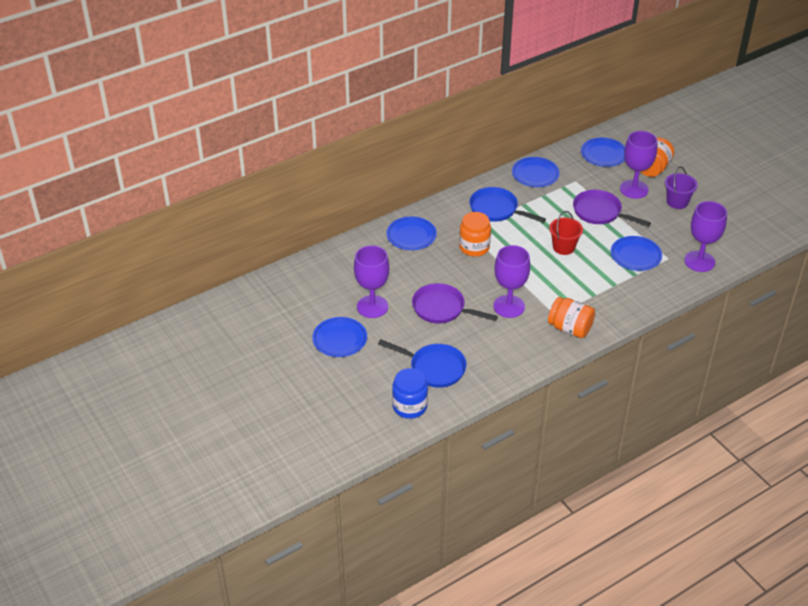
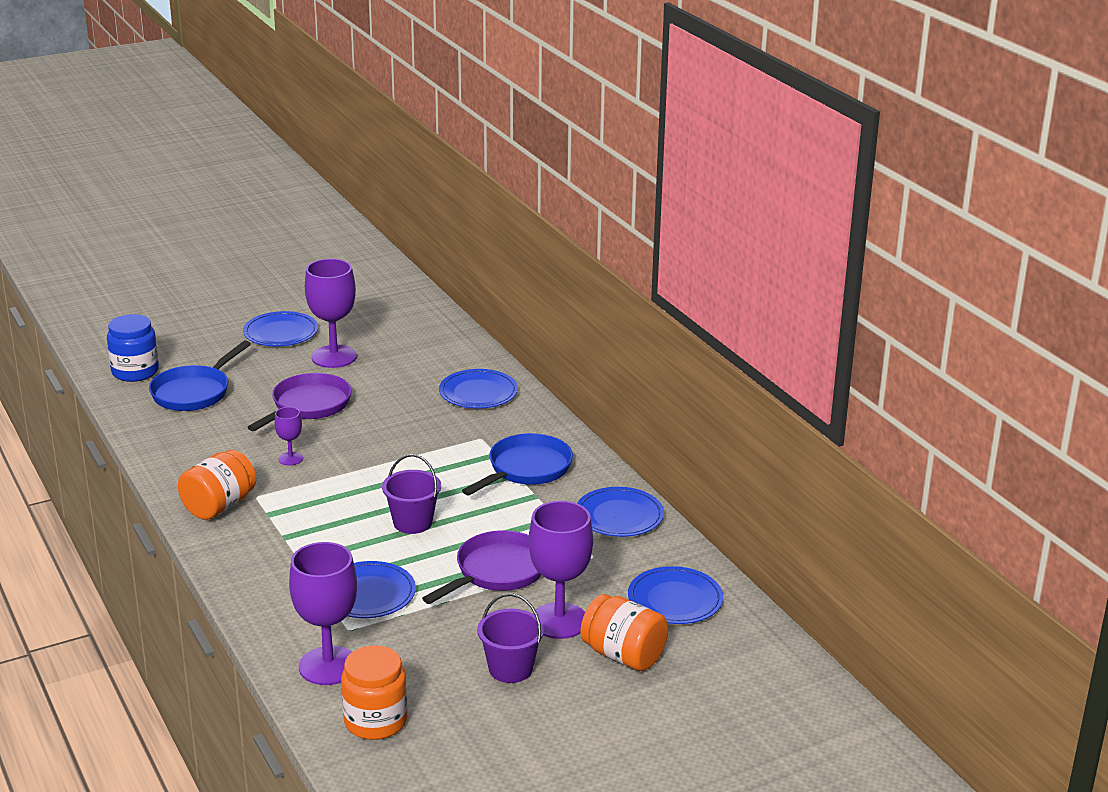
camera: 95 degrees right, 15 degrees down
(474, 247) = (436, 441): orange jar -> orange jar (375, 721)
(509, 306) = (290, 459): purple goblet -> purple goblet, size x0.49
(563, 247) = (412, 522): red bucket -> purple bucket

